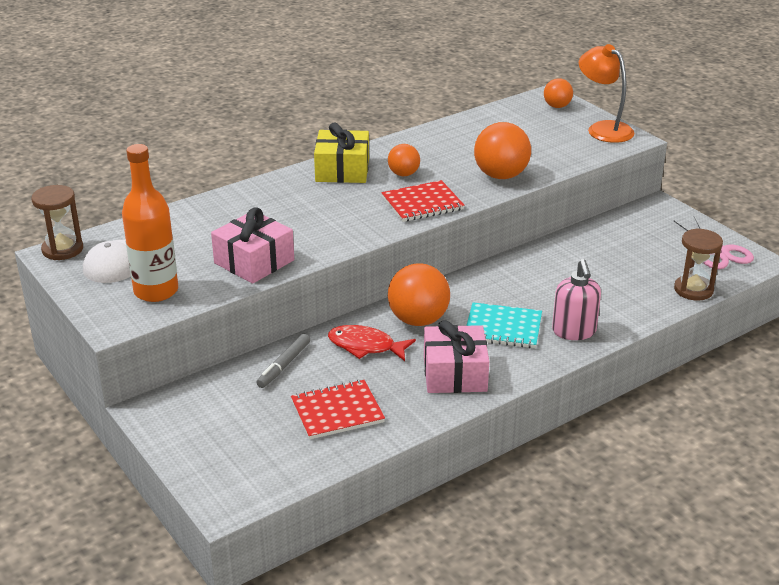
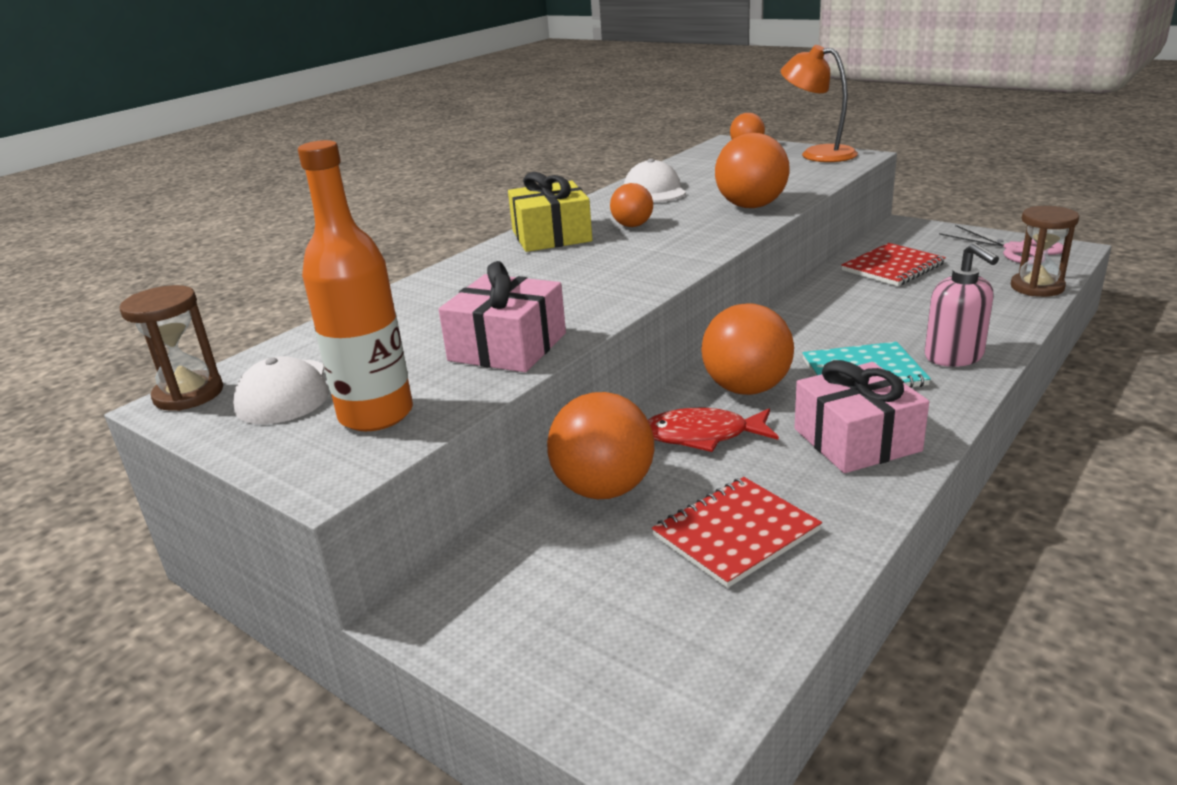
camera: 15 degrees left, 5 degrees down
(284, 365) = (604, 489): grey marker -> orange ball
(422, 203) = (684, 246): red notebook -> red notebook (893, 267)
(447, 140) = (654, 190): none -> white cap

